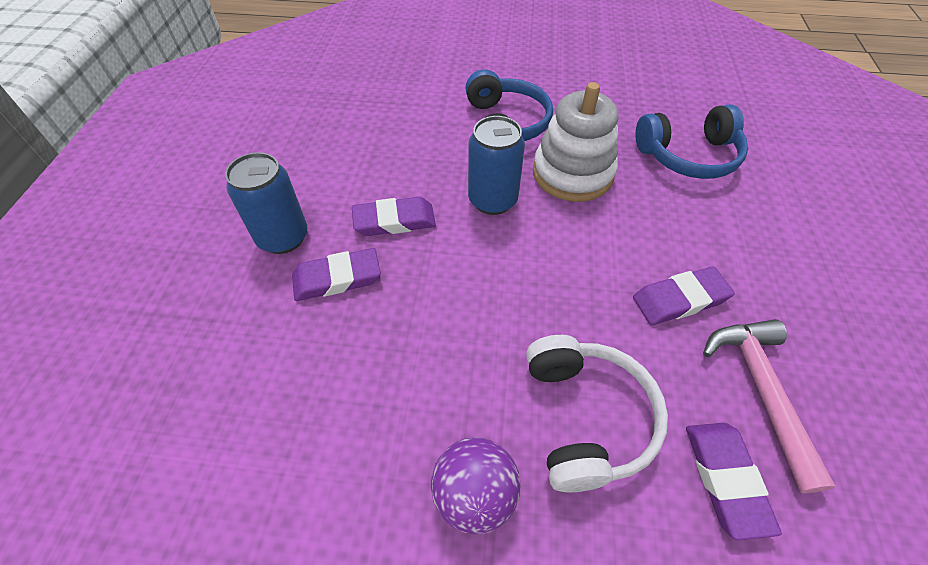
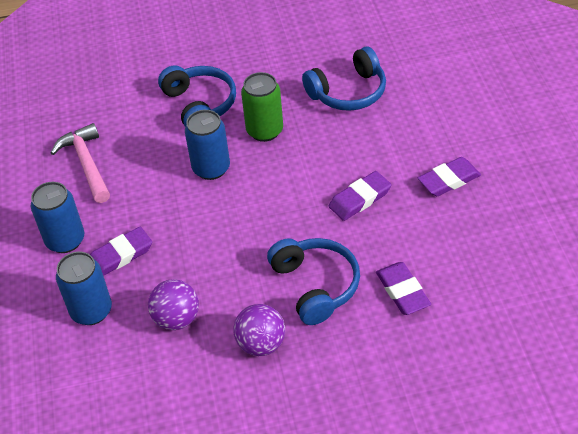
camera: 15 degrees left, 5 degrees down
(264, 346) = (91, 311): none -> blue can
(368, 401) = (177, 319): none -> purple ball
(394, 220) = (143, 204): purple eraser -> purple eraser (449, 180)
(572, 173) = (264, 131): white stacking toy -> green can
(586, 417) = (315, 285): white headphones -> blue headphones
(761, 391) = (418, 239): pink hammer -> pink hammer (86, 164)

